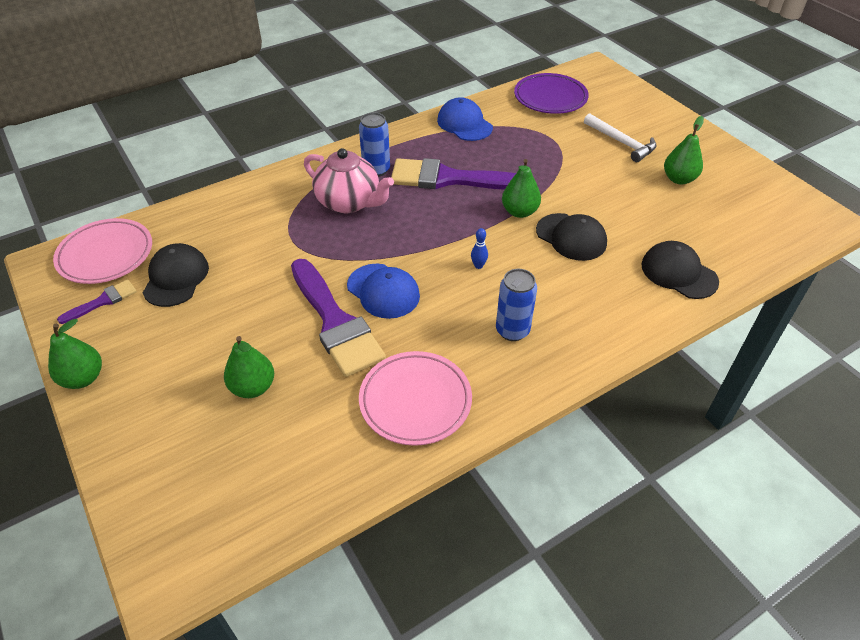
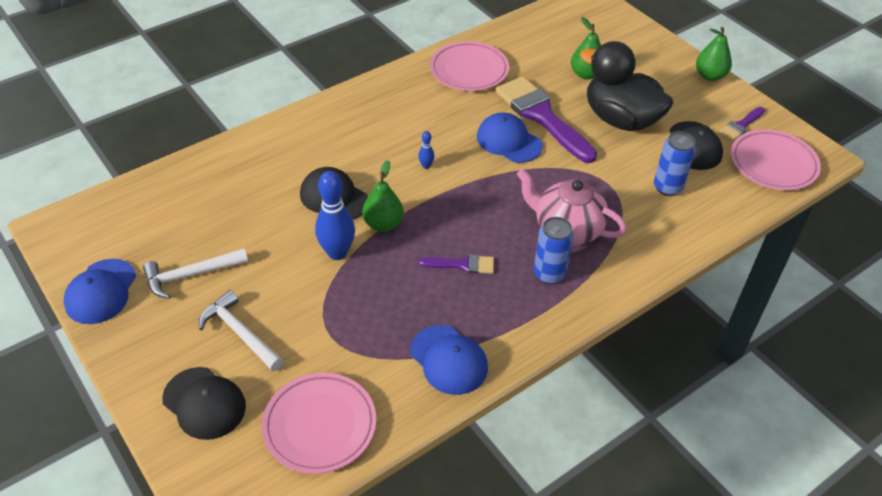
camera: 175 degrees right, 0 degrees up
(241, 314) = (620, 119): none -> black duck
(449, 179) = (462, 265): purple brush -> purple brush, size x0.47
(512, 330) = (398, 115): blue can -> blue can (667, 187)
(550, 98) = (320, 425): purple plate -> pink plate
(558, 191) = (337, 253): none -> blue bowling pin
(678, 273) = (241, 165): black cap -> black cap (204, 403)
(679, 179) = (191, 275): green pear -> white hammer
(747, 171) = (101, 291): none -> blue cap

